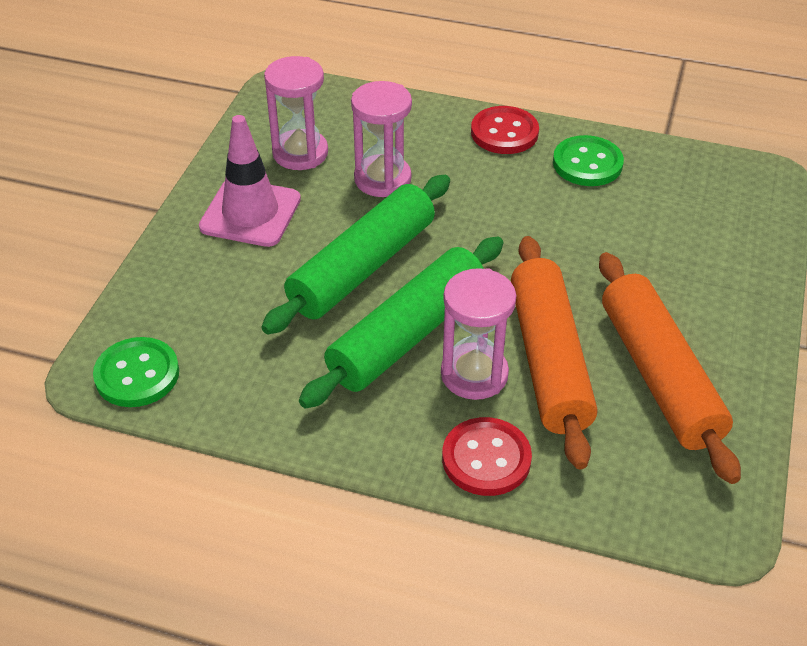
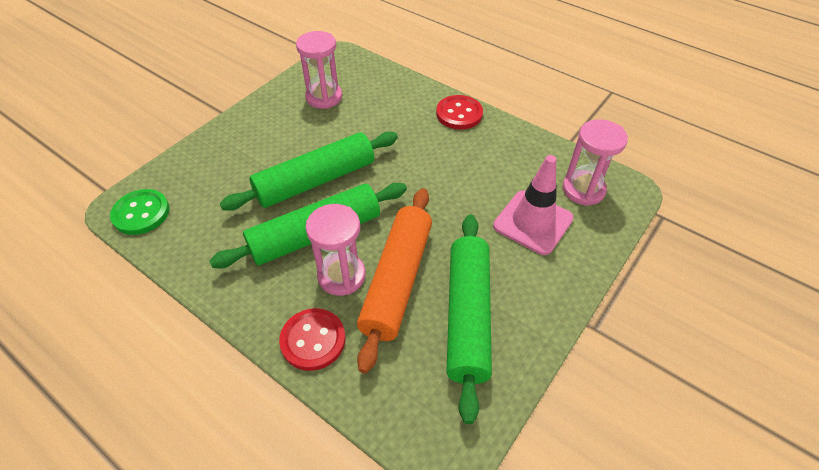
camera: 20 degrees right, 5 degrees up
(250, 213) = (271, 128): pink traffic cone -> pink traffic cone (533, 222)
(382, 179) = (363, 126): pink hourglass -> pink hourglass (583, 190)
(587, 163) = (503, 148): green button -> none
(659, 376) = (467, 316): orange rolling pin -> green rolling pin

